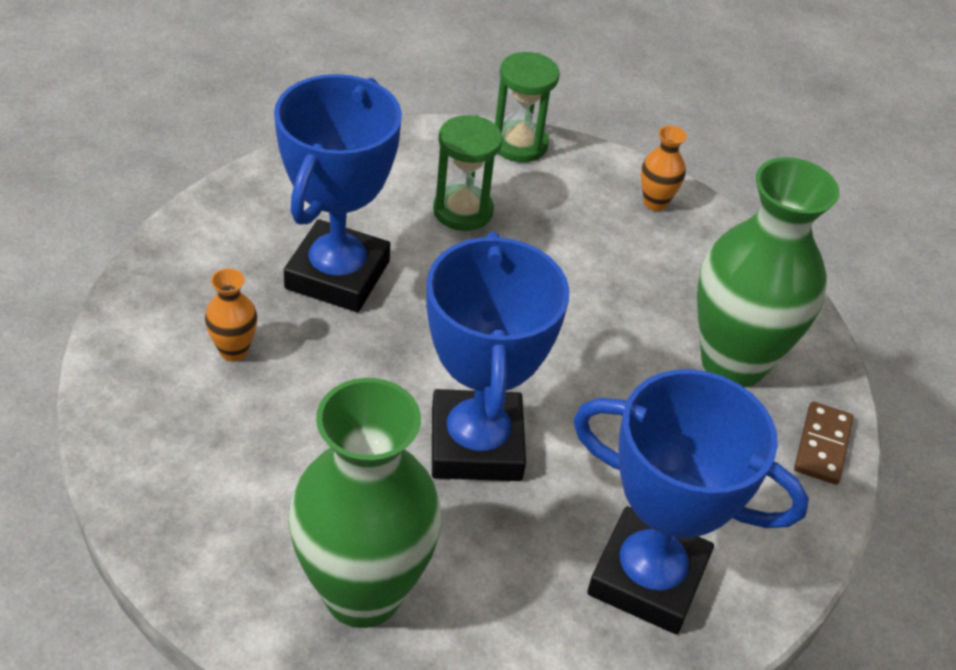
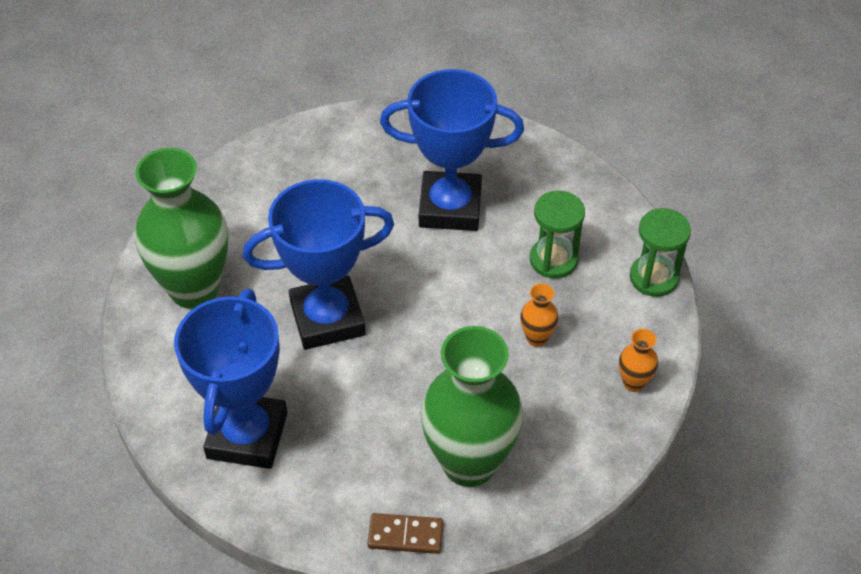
camera: 80 degrees right, 5 degrees up
(234, 351) = (358, 176): orange vase -> orange vase (536, 338)

